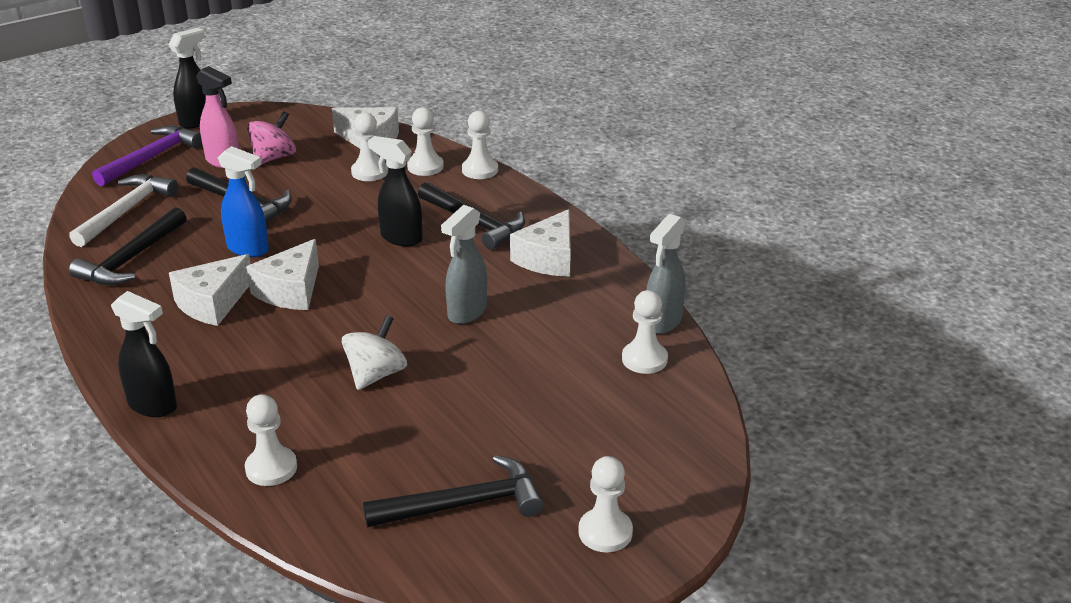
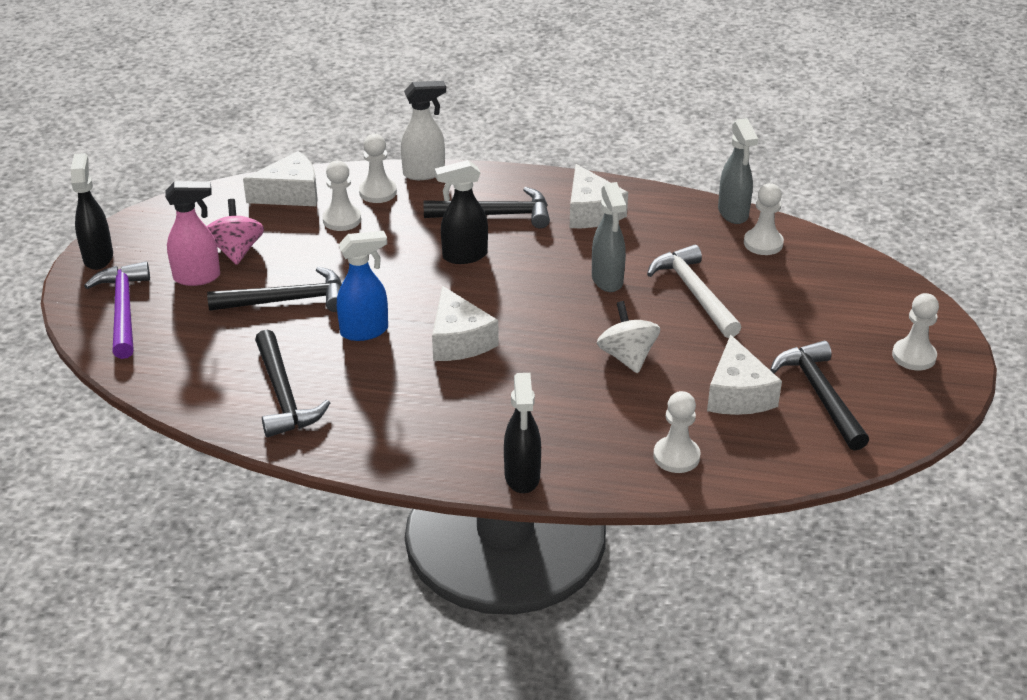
camera: 45 degrees left, 5 degrees up
(126, 211) = (196, 364): white hammer -> white hammer (694, 293)
(153, 406) = (522, 477): black spray bottle -> black spray bottle turned 105 degrees clockwise
(212, 303) = (419, 385): white cheese -> white cheese (738, 394)
(463, 504) = (820, 395): black hammer -> black hammer turned 45 degrees counterclockwise
(480, 170) = (424, 173): white pawn -> white spray bottle

